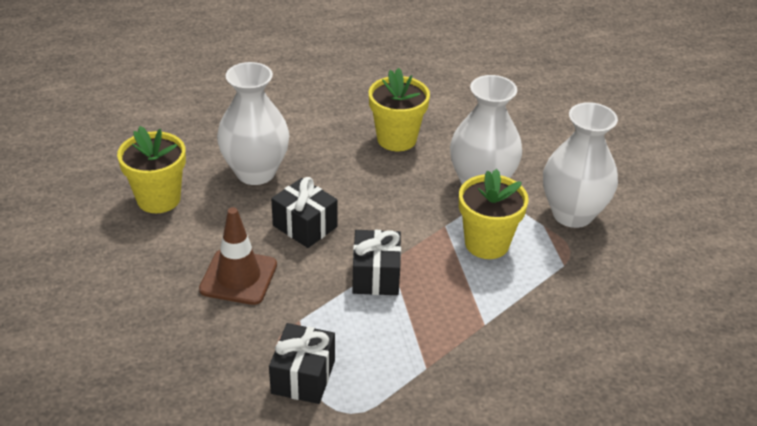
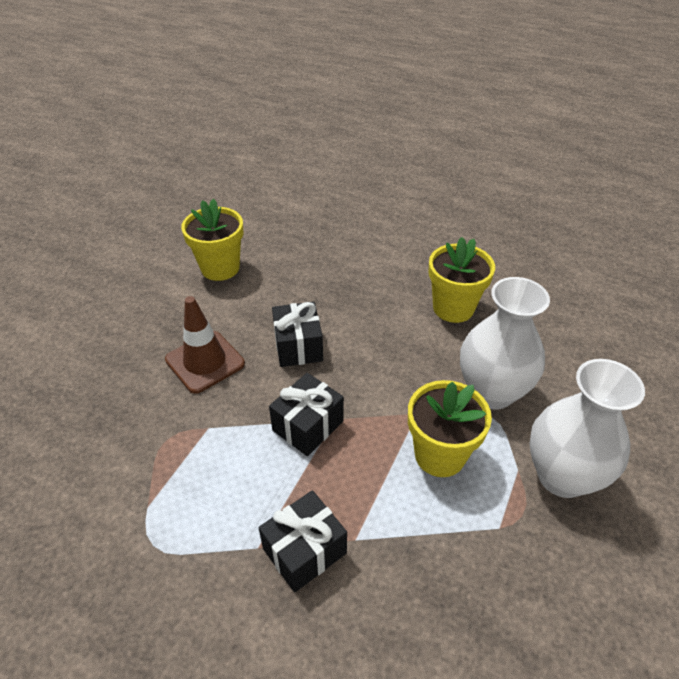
camera: 40 degrees right, 5 degrees up
(255, 172) = (308, 281): white vase -> none
(303, 377) = (156, 482): black gift -> black gift (304, 551)

